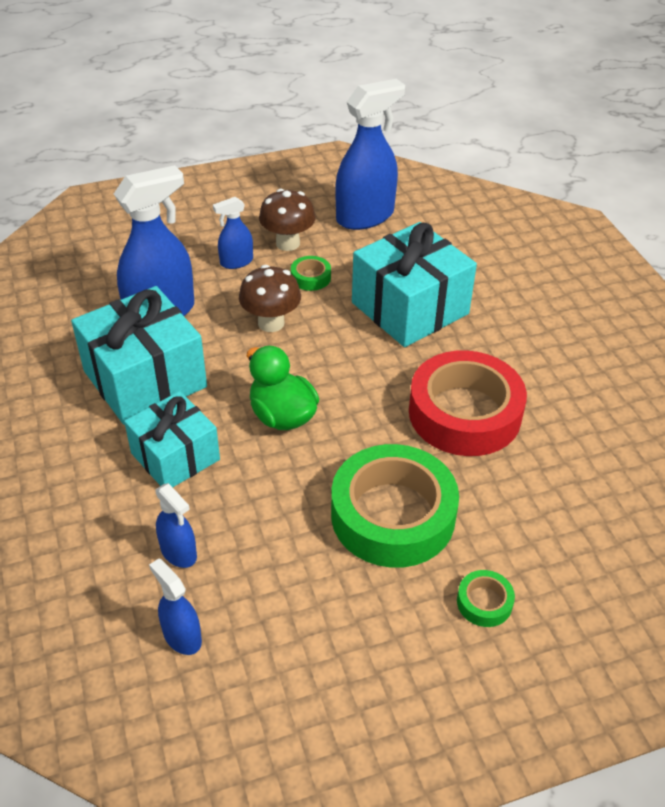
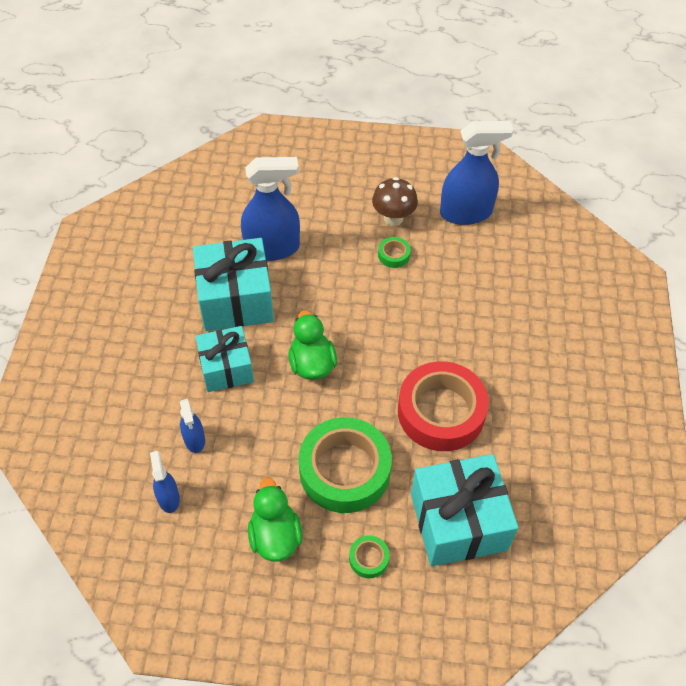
camera: 25 degrees right, 10 degrees up
(236, 262) = (347, 222): blue spray bottle -> none
(271, 323) = (344, 285): brown mushroom -> none
(352, 625) = (275, 536): none -> green duck
(410, 308) = (452, 308): turquoise gift -> turquoise gift (458, 522)

